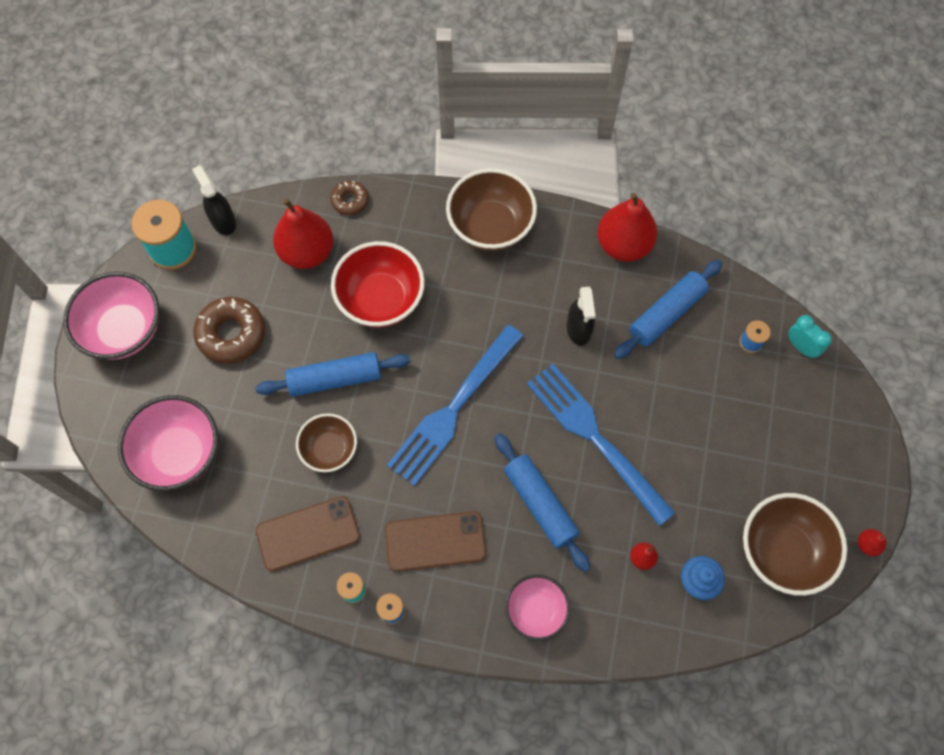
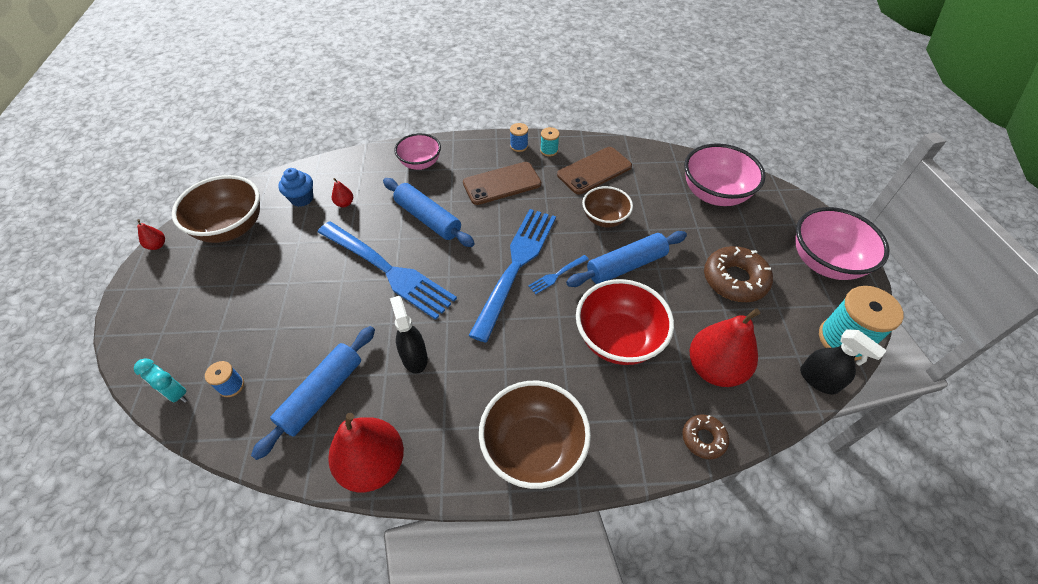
camera: 165 degrees right, 15 degrees down
(414, 385) = (556, 275): none -> blue fork

